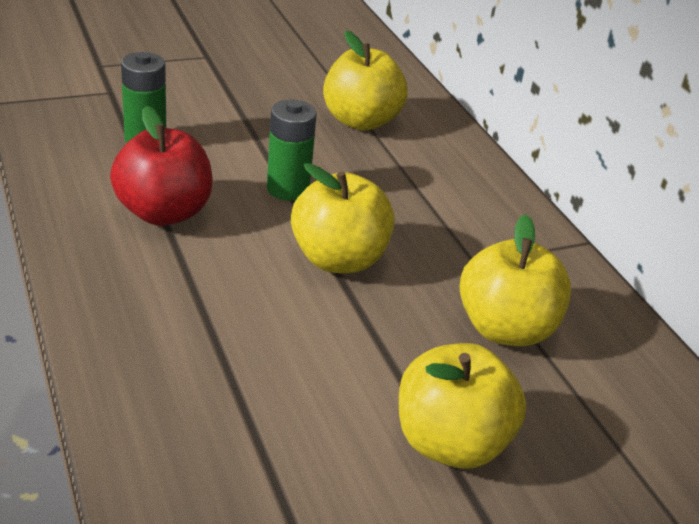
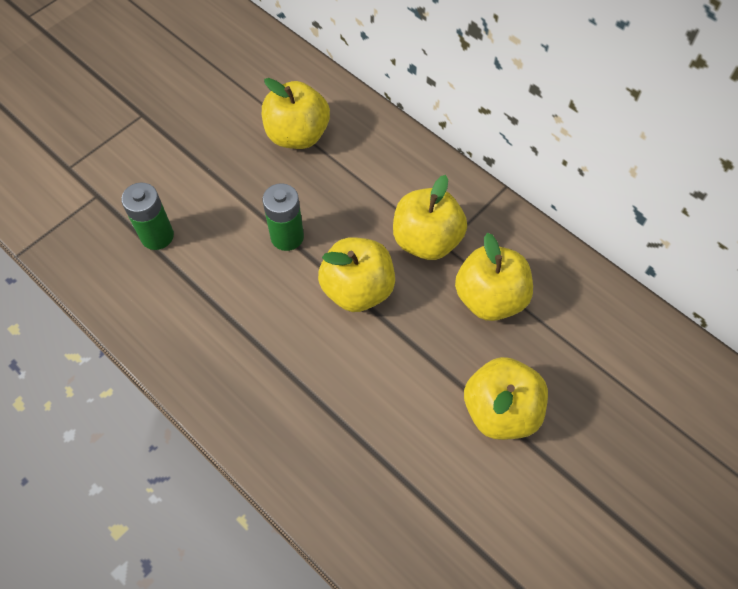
camera: 20 degrees left, 25 degrees up
(164, 212) = (218, 305): red apple -> none
(455, 250) = (426, 240): none -> yellow apple

